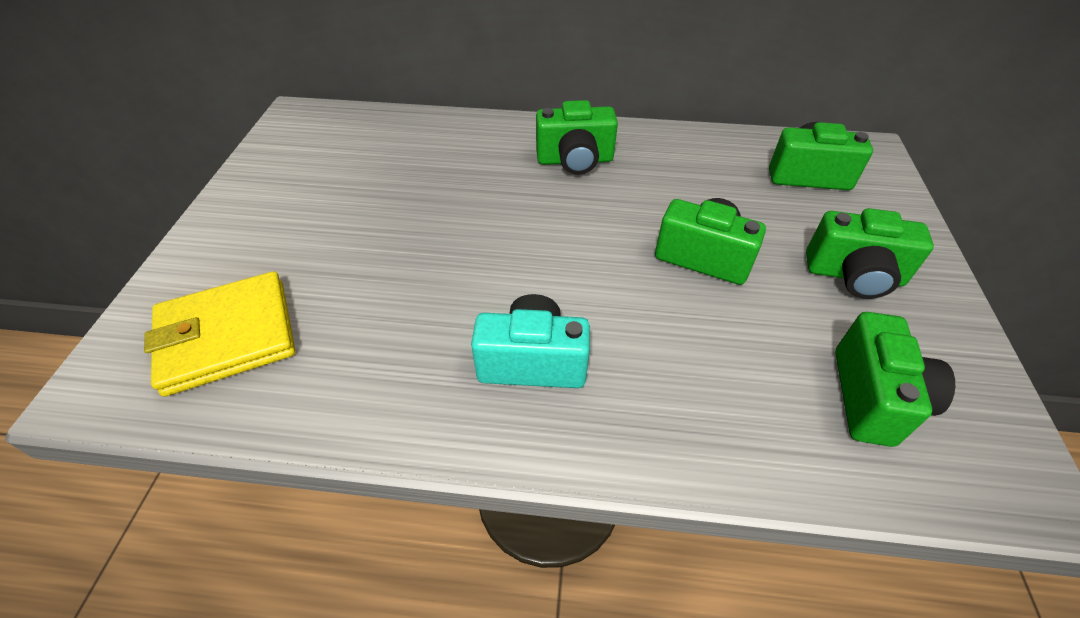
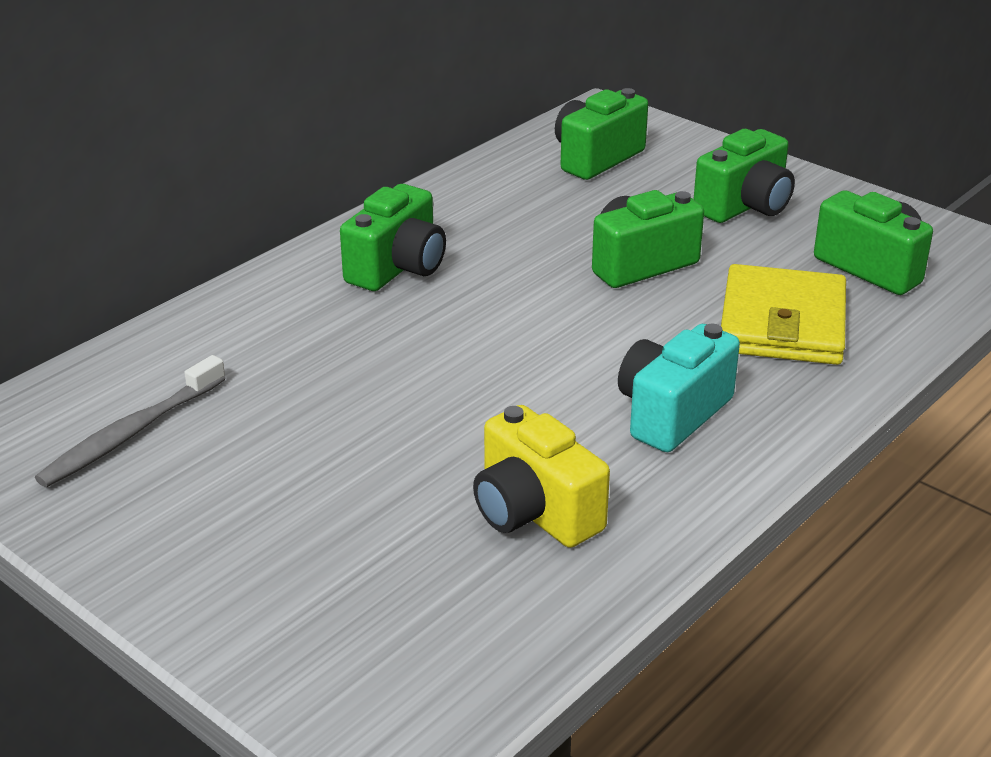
camera: 55 degrees left, 15 degrees down
(227, 336) = (414, 614): yellow wallet -> yellow wallet (782, 323)
(335, 153) = (131, 433): none -> grey toothbrush
(363, 342) = (534, 512): none -> yellow camera

